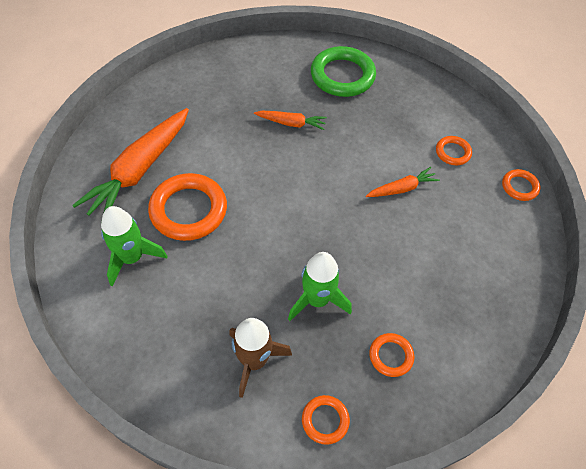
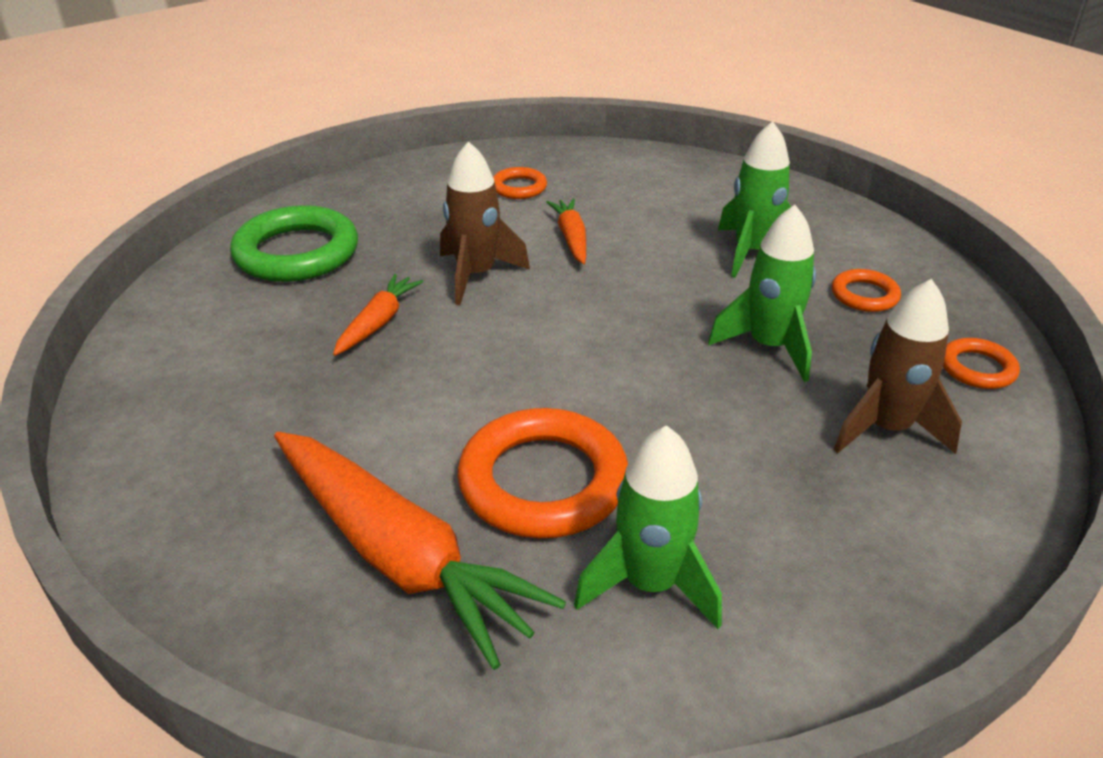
camera: 75 degrees left, 20 degrees down
(346, 152) = (476, 275): none -> brown rocket
(422, 287) = (752, 252): none -> green rocket
(519, 187) = (598, 154): orange ring -> none

